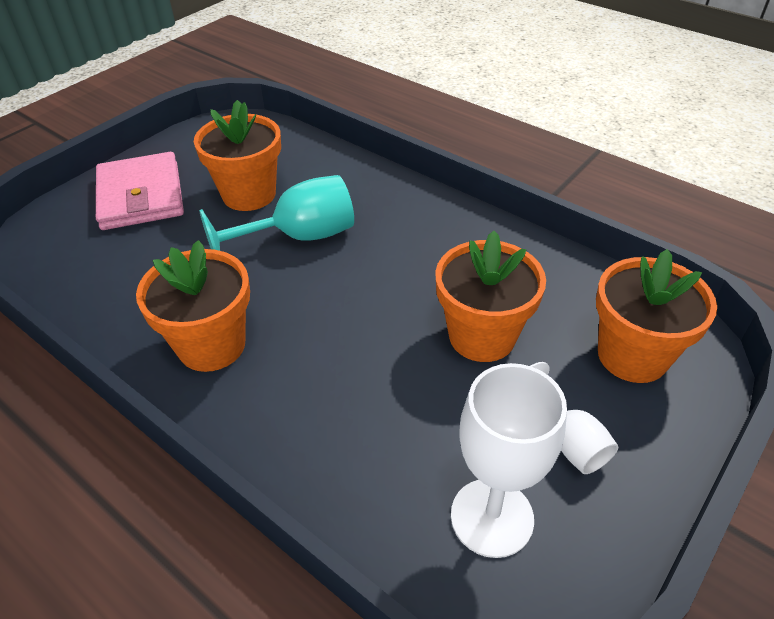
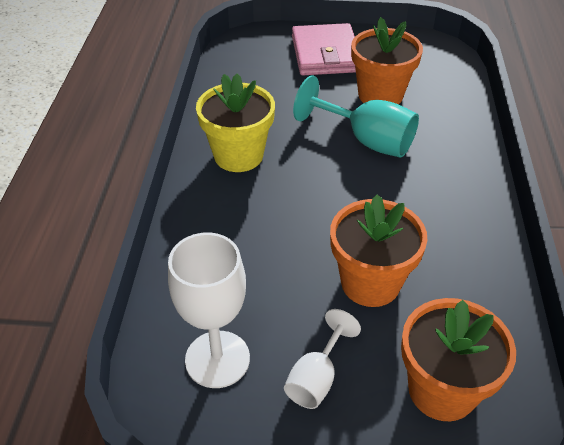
camera: 55 degrees right, 0 degrees up
(141, 196) = (326, 54): pink wallet -> pink wallet turned 45 degrees counterclockwise
(211, 345) = (238, 155): orange flower pot -> yellow flower pot

